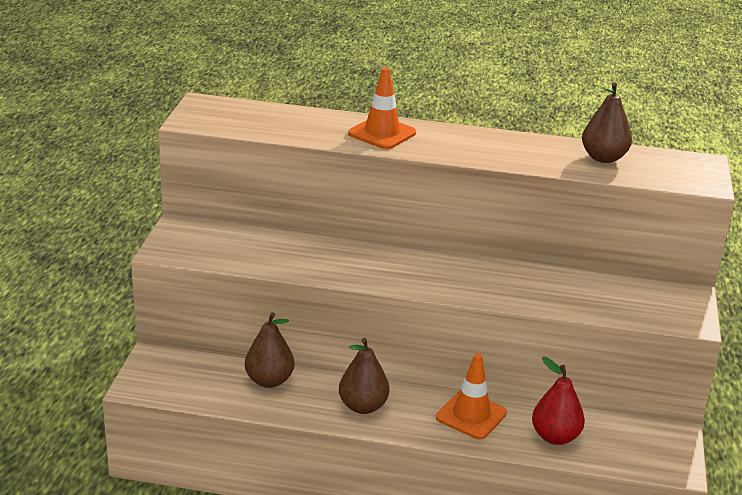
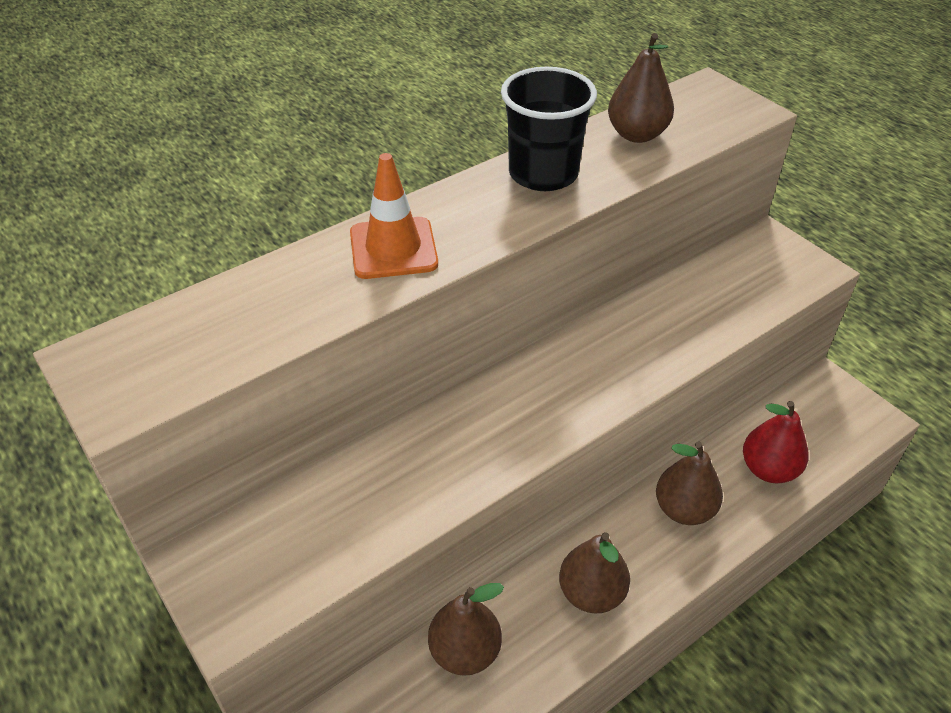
camera: 45 degrees left, 15 degrees up
(471, 415) = (684, 509): orange traffic cone -> brown pear
(513, 146) = (543, 174): none -> black cup

